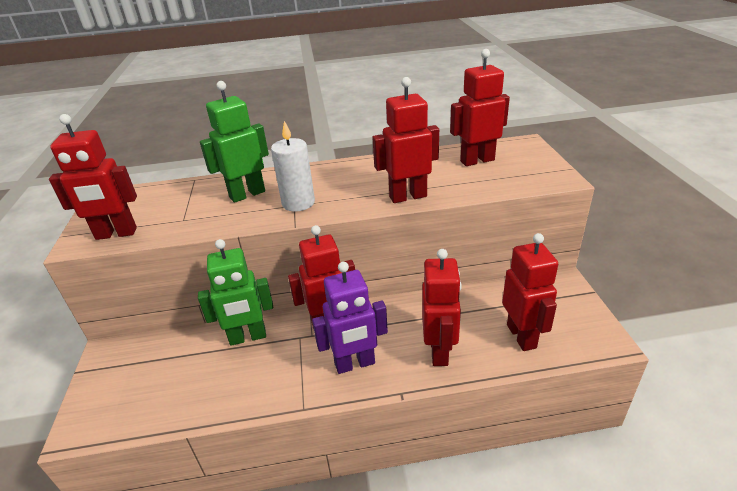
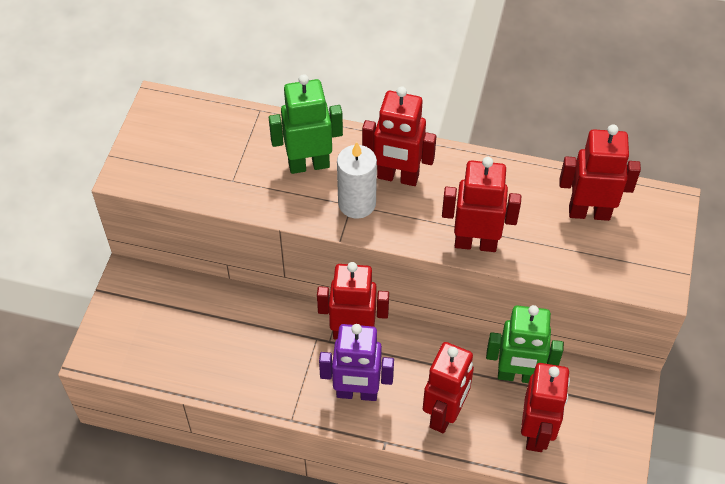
camera: 20 degrees right, 20 degrees up
(116, 234) = (163, 176): red robot -> red robot (397, 177)
(248, 337) = (266, 317): green robot -> green robot (517, 375)

